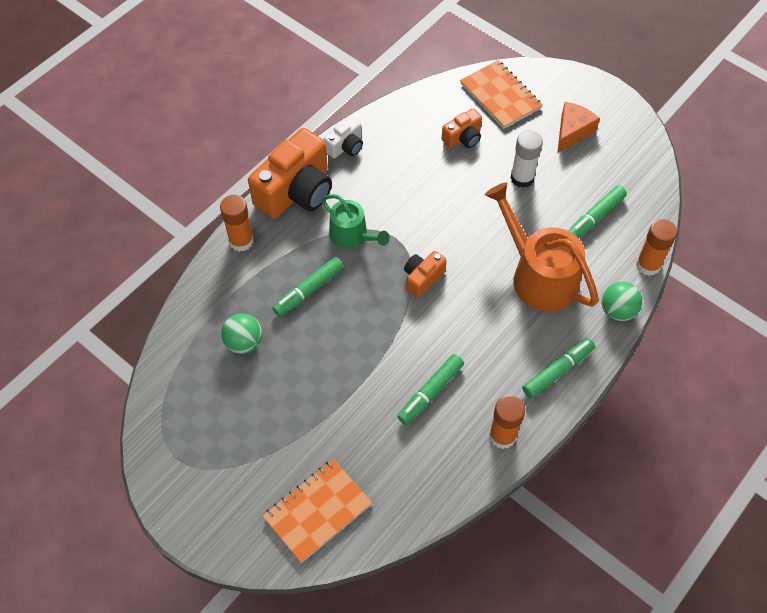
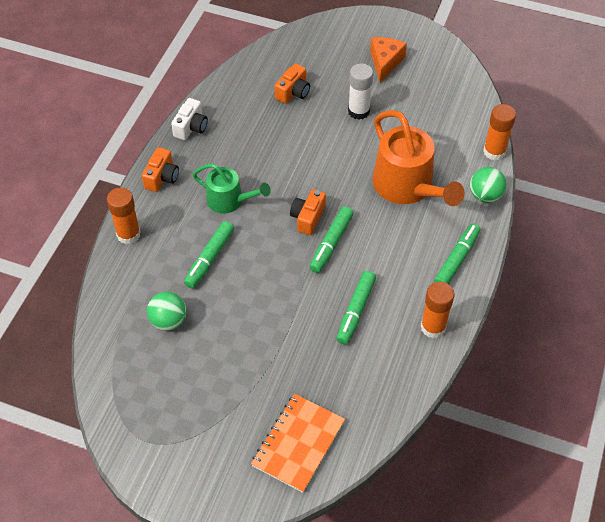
camera: 20 degrees left, 5 degrees down
(296, 191) = (162, 177): orange camera -> orange camera, size x0.50
(500, 96) = (311, 49): orange notebook -> none
(539, 276) = (407, 187): orange watering can -> orange watering can turned 150 degrees counterclockwise
(594, 218) = (434, 126): green marker -> green marker (331, 243)

